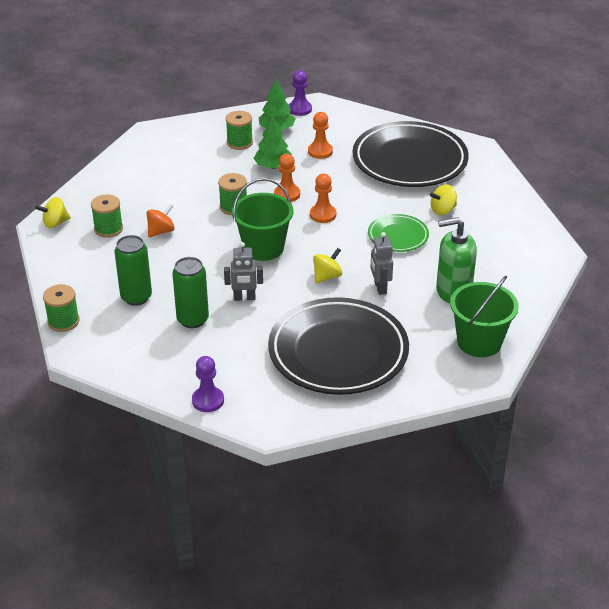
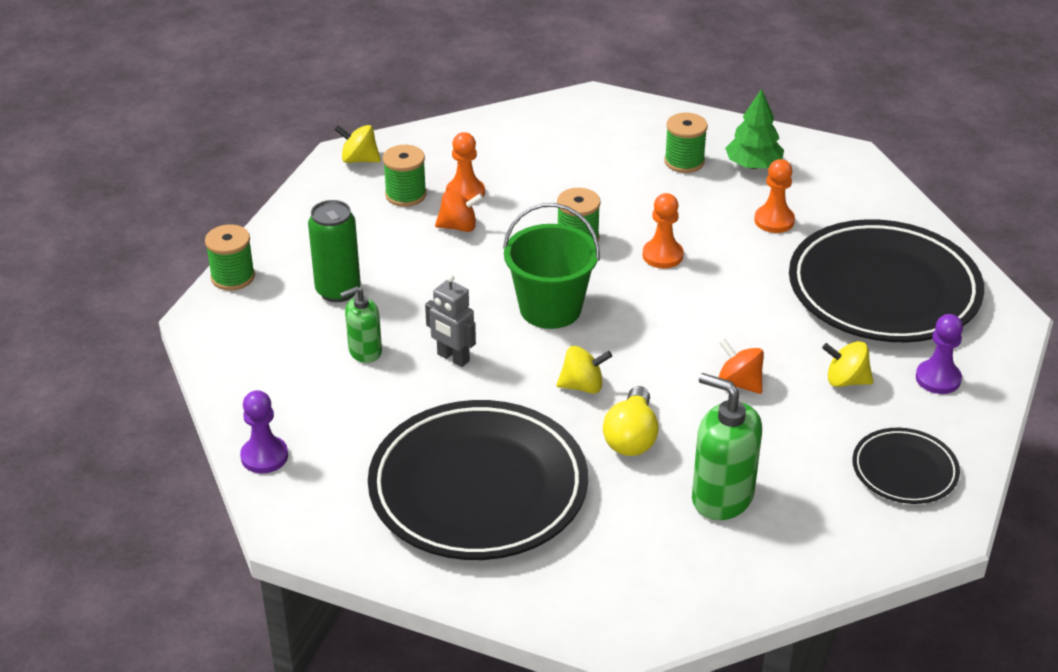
camera: 40 degrees right, 0 degrees up
(193, 319) = (365, 351): green can -> green soap dispenser
(273, 166) = (689, 211): green tree -> none
(300, 109) = (816, 153): purple pawn -> purple pawn (938, 379)
(323, 215) = (675, 304): orange pawn -> orange pawn (465, 193)
(380, 288) = (631, 437): grey robot -> yellow light bulb
(398, 236) = (739, 383): green plate -> orange spinning top
(479, 342) = (672, 584): green bucket -> none
(514, 237) = (904, 471): none -> black plate

